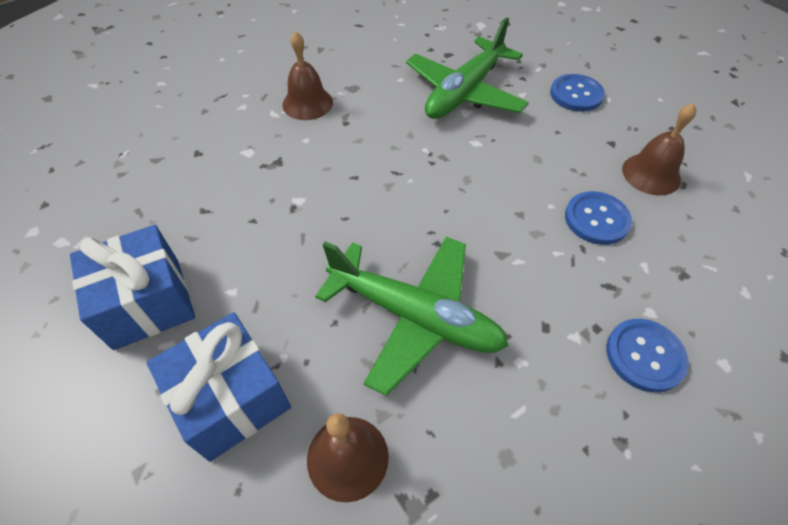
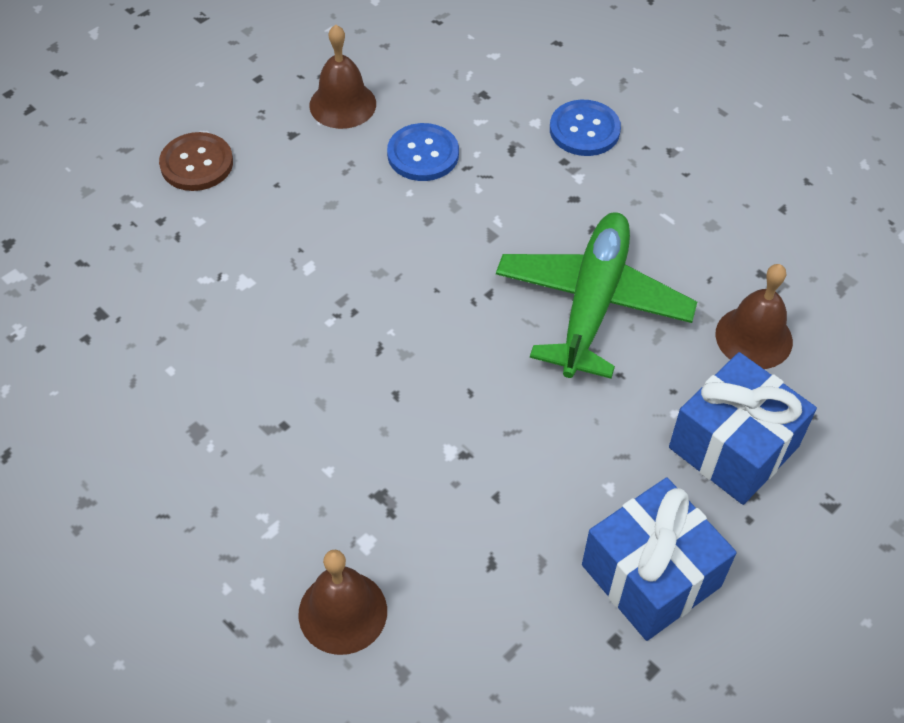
camera: 100 degrees left, 0 degrees up
(307, 103) = (242, 486): brown bell -> brown bell (342, 612)
(464, 92) = (200, 286): green plane -> none
(576, 94) = (196, 164): blue button -> brown button

